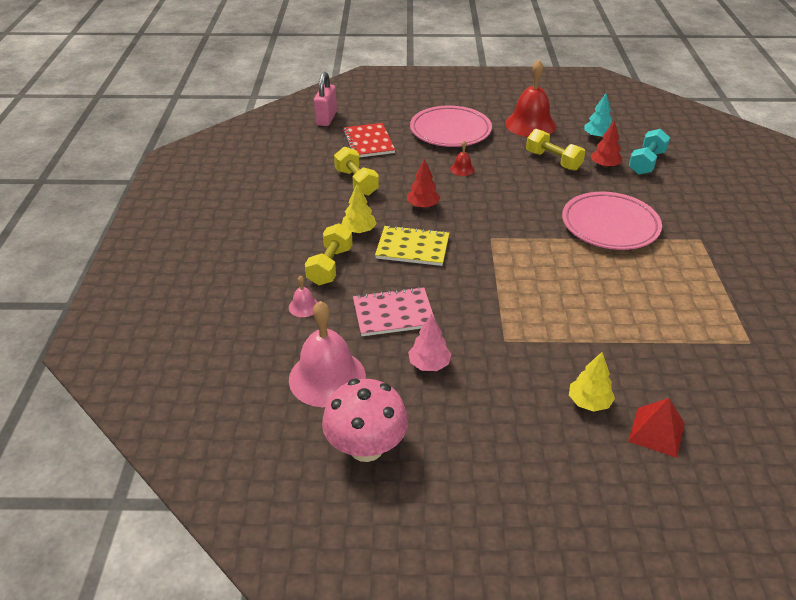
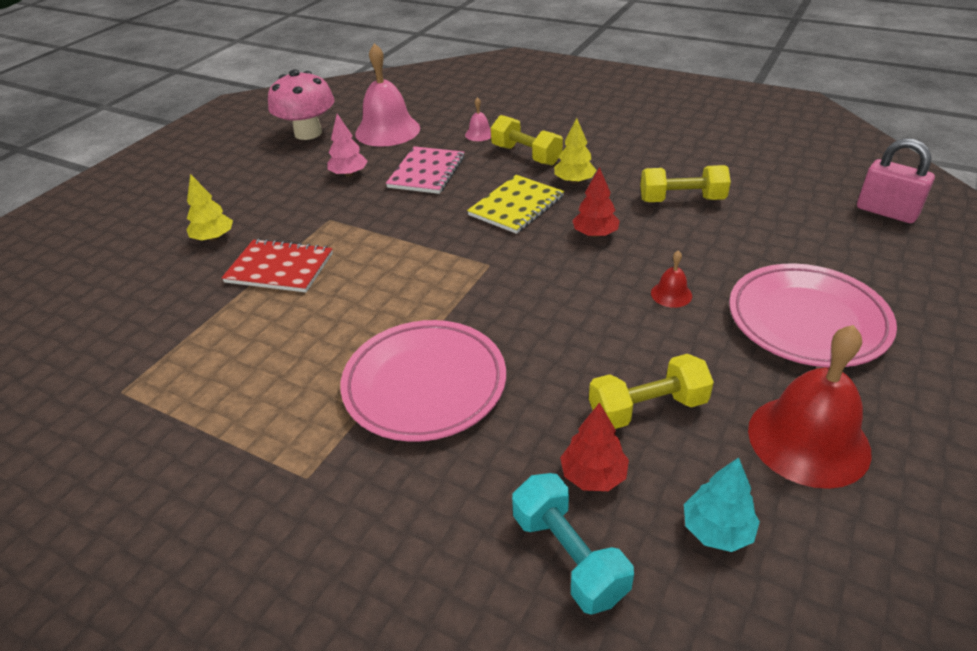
camera: 120 degrees right, 0 degrees up
(368, 142) = (793, 232): red notebook -> red notebook (279, 268)
(656, 432) = (143, 261): red pyramid -> none

